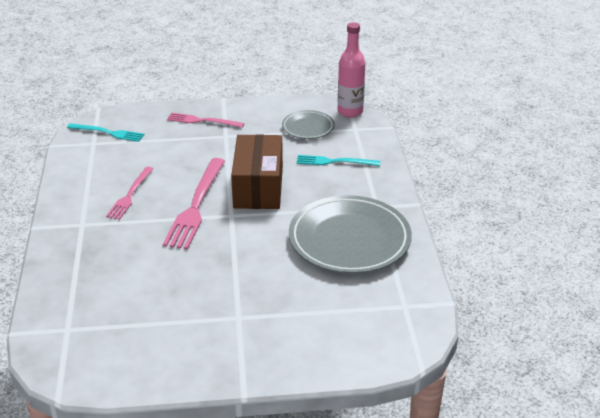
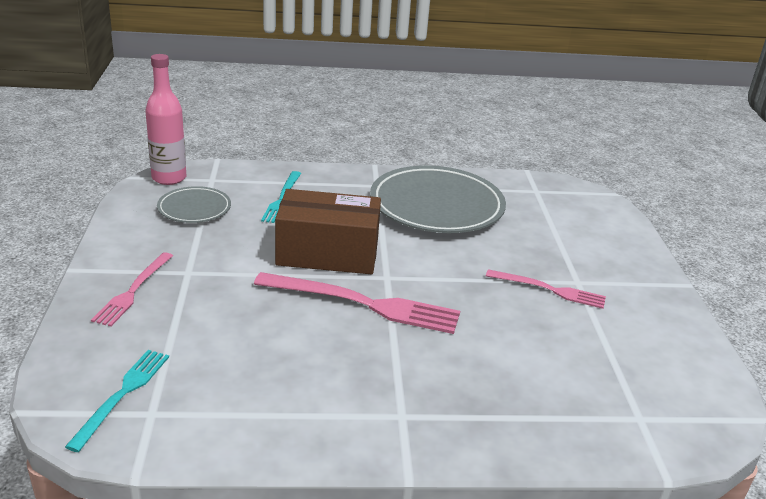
camera: 90 degrees left, 5 degrees down
(130, 195) = (327, 365): pink fork -> pink fork (549, 290)

